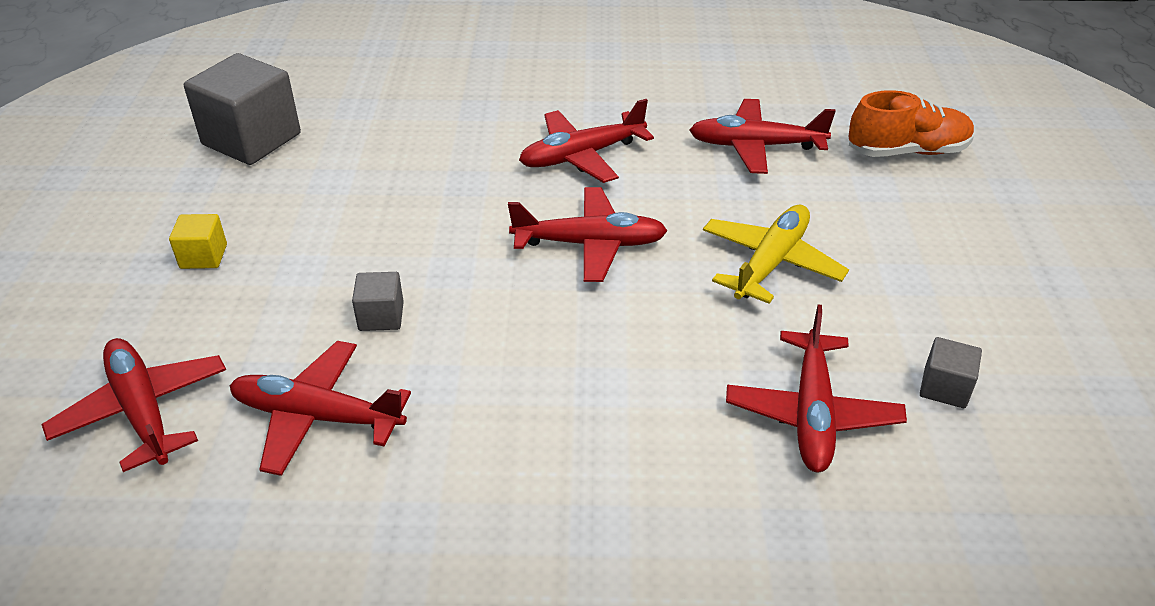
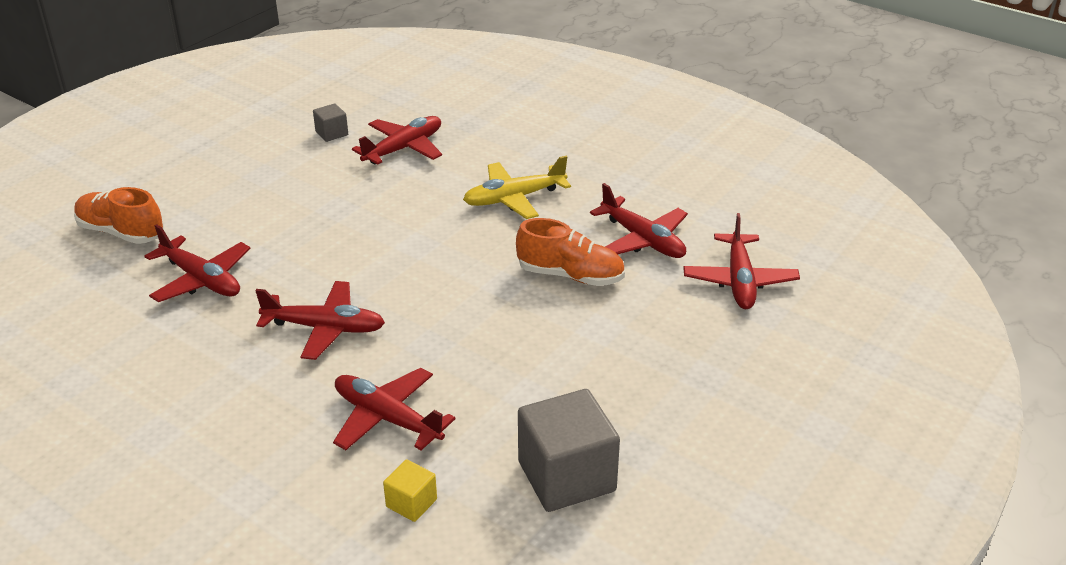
camera: 145 degrees left, 5 degrees down
(203, 256) = (663, 368): yellow cube -> yellow cube (411, 503)
(381, 316) = (570, 275): grey cube -> orange shoe
(590, 244) = (402, 263): red plane -> red plane (387, 418)
(771, 263) = (317, 210): yellow plane -> yellow plane (514, 198)

